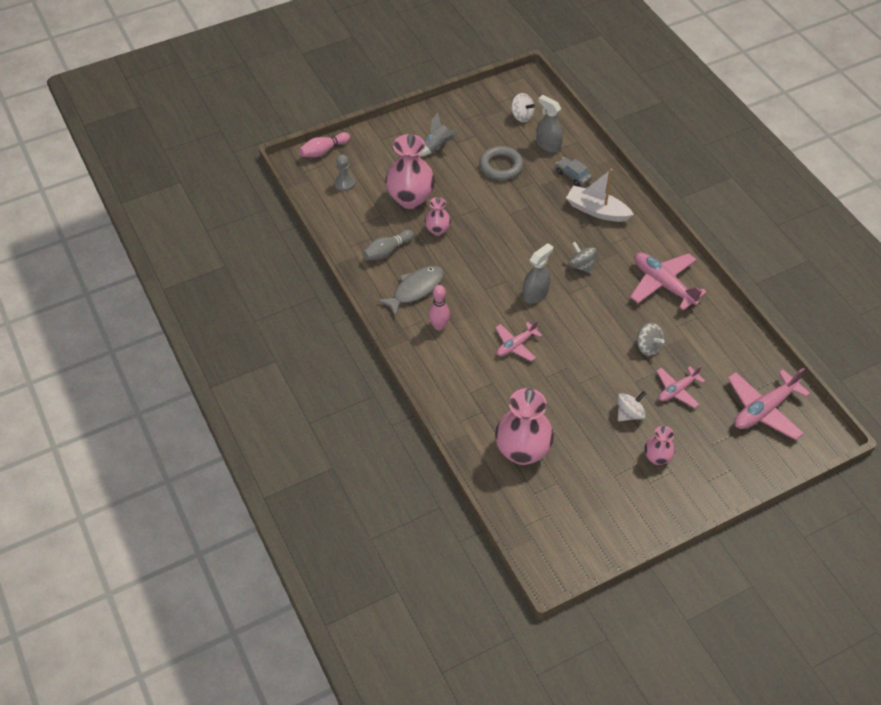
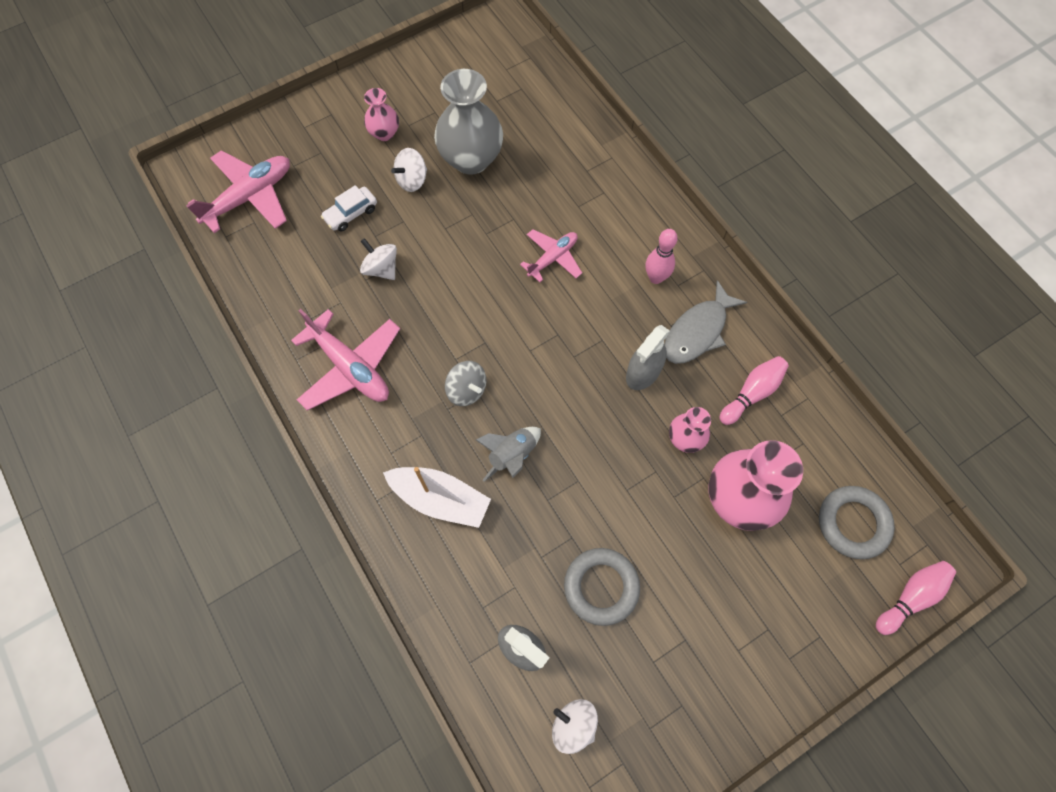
camera: 175 degrees right, 15 degrees up
(344, 183) = (853, 523): grey pawn -> grey ring
(387, 251) = (752, 393): grey bowling pin -> pink bowling pin
(436, 147) = (719, 625): grey rocket -> grey rocket (512, 455)
(522, 451) = (536, 129): pink vase -> none
(535, 294) = (531, 337): grey spray bottle -> grey spray bottle (643, 373)
(572, 176) = (478, 574): grey car -> none
(580, 428) = (471, 159): none -> grey vase
(648, 347) = (381, 268): grey spinning top -> white spinning top
(677, 390) = (351, 213): pink plane -> white car

